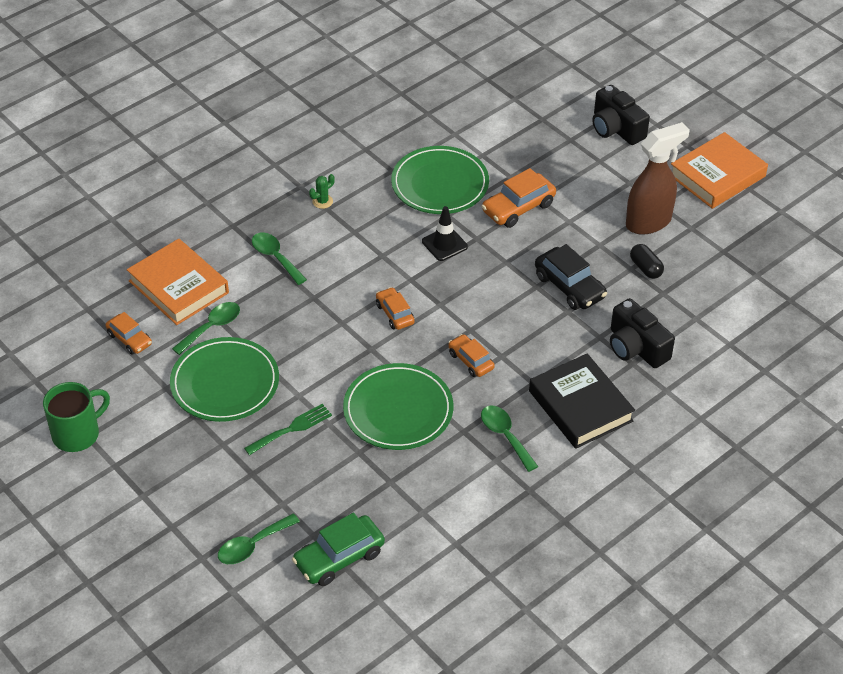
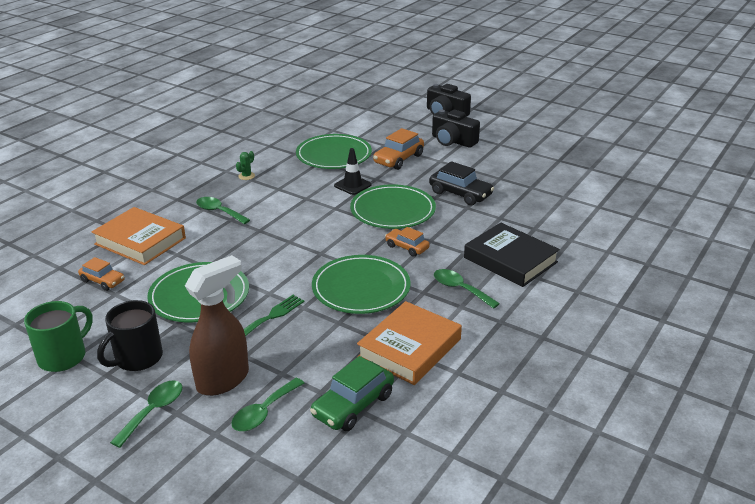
camera: 15 degrees left, 15 degrees down
(147, 452) = (137, 358): none -> black mug
(212, 327) = (177, 261): green spoon -> green spoon (153, 411)
(394, 314) = (331, 229): orange car -> none
(477, 298) = (392, 210): none -> green plate
(636, 347) = (531, 219): black camera -> black camera (453, 141)
(645, 268) = (510, 176): black capsule -> none
(649, 222) = (497, 153): brown spray bottle -> brown spray bottle (223, 380)
(717, 176) = (529, 125): orange book -> orange book (409, 348)

